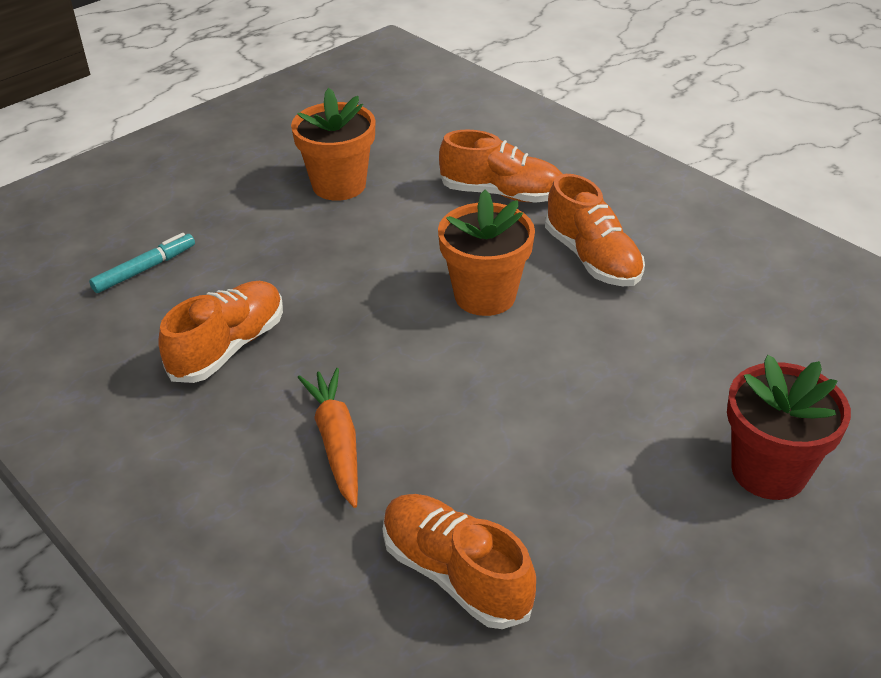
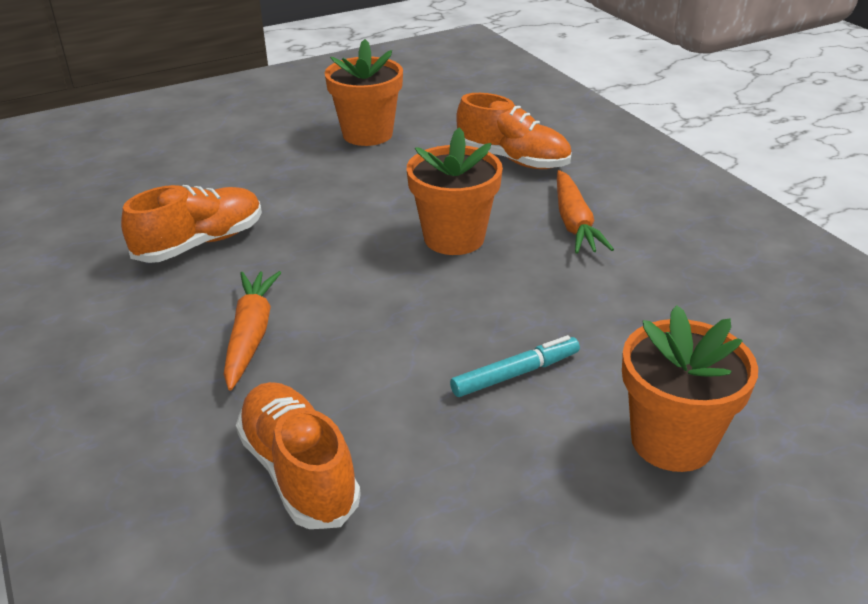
camera: 15 degrees right, 5 degrees down
(145, 269) = (166, 174): turquoise marker -> turquoise marker (515, 374)
(592, 258) = (574, 223): orange shoe -> orange carrot
(768, 471) = (672, 441): red flower pot -> orange flower pot

